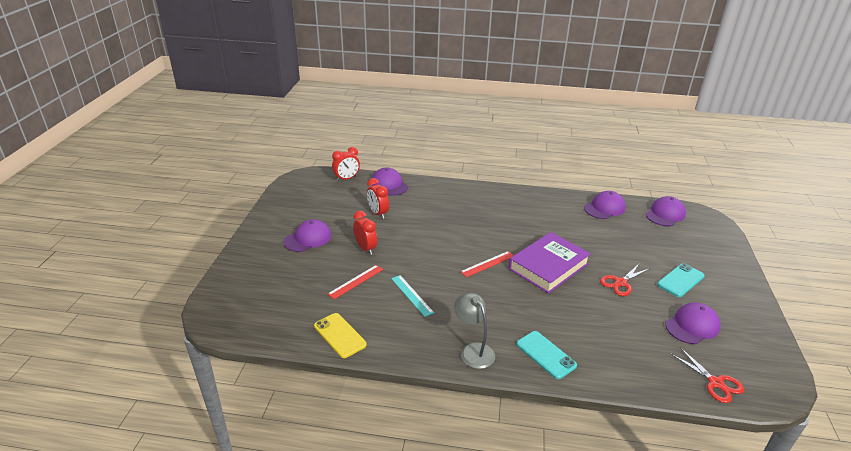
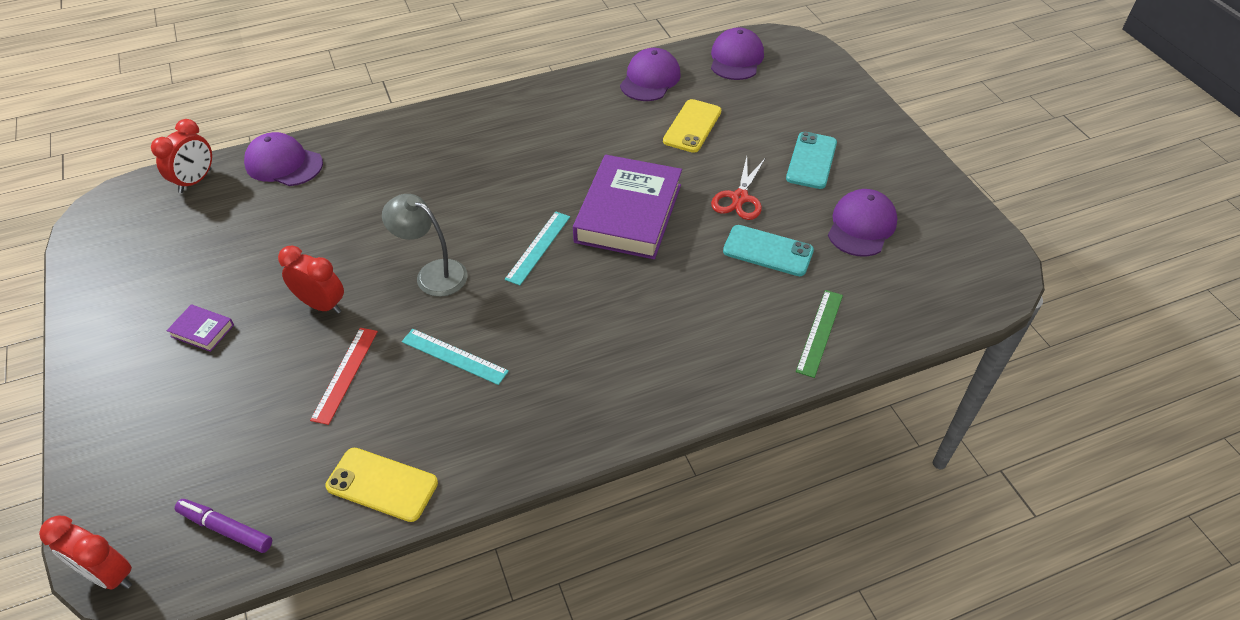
camera: 30 degrees left, 15 degrees up
(262, 322) = (226, 529): none -> purple marker
(308, 238) = (202, 330): purple cap -> purple book
(378, 213) = (300, 229): red clock -> red clock (109, 575)
(473, 350) = (605, 406): grey lamp -> grey lamp (432, 274)
(487, 264) = (538, 247): red ruler -> turquoise ruler
(546, 355) = (707, 362): turquoise phone -> turquoise phone (768, 251)
(615, 238) = (692, 126): none -> yellow phone
(626, 369) = (819, 332): none -> green ruler
(715, 383) = (930, 299): red scissors -> none

